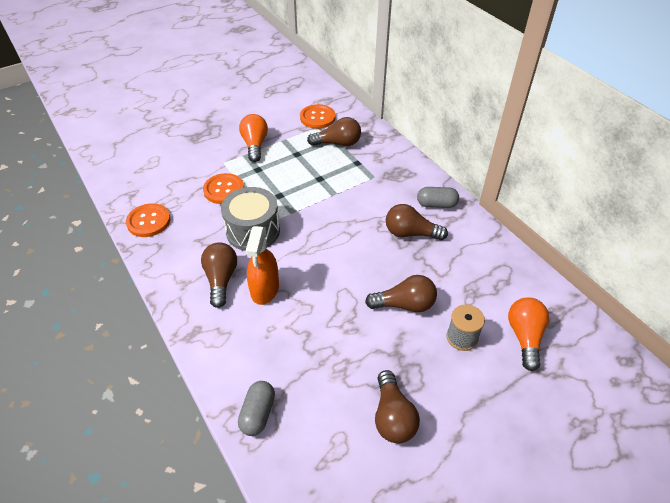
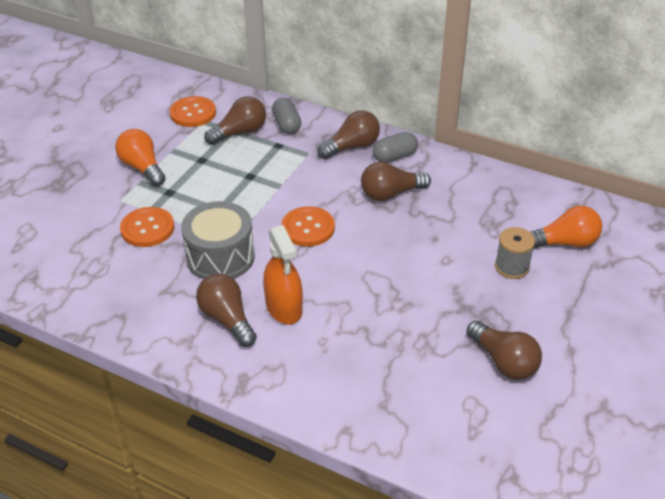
camera: 30 degrees left, 5 degrees down
(148, 221) = (83, 297): orange button -> orange button (308, 228)
(258, 413) = (376, 421): grey capsule -> grey capsule (287, 125)
(404, 304) = (437, 261): brown light bulb -> brown light bulb (351, 147)
(524, 337) = (564, 243): orange light bulb -> orange light bulb turned 105 degrees clockwise

